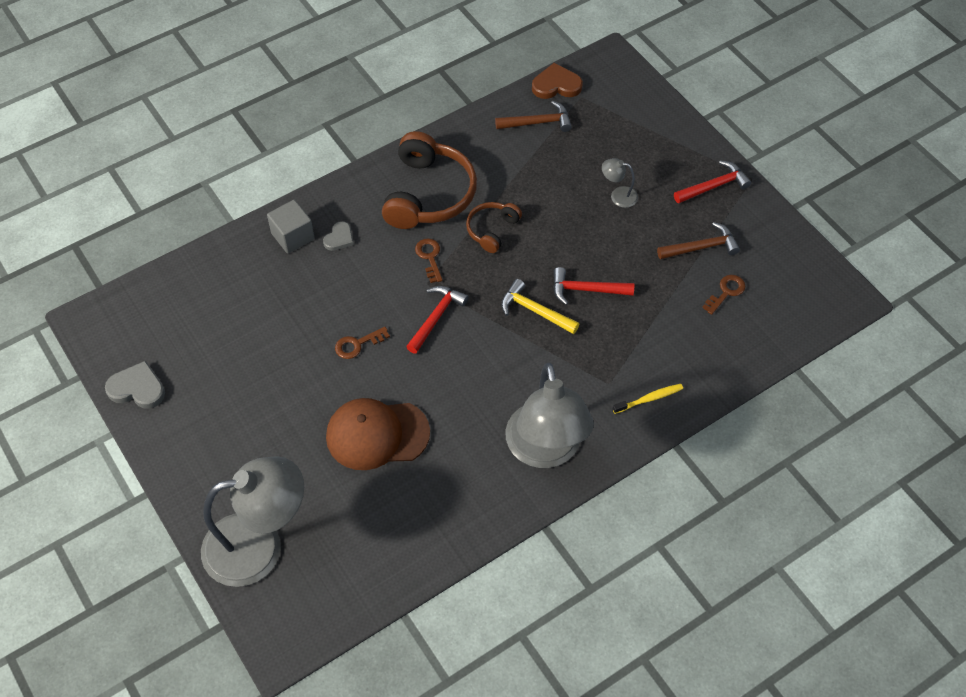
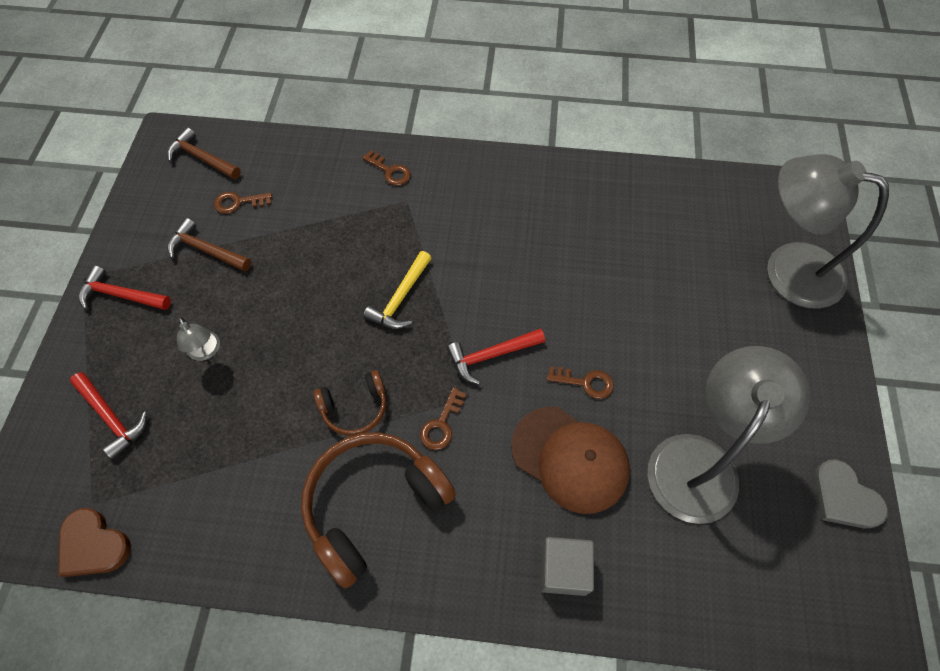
camera: 140 degrees left, 5 degrees up
(339, 238) = (514, 524): grey heart -> none
(377, 435) = (628, 288): brown cap -> brown cap (570, 459)
(534, 310) = (400, 298): yellow hammer -> yellow hammer turned 45 degrees clockwise
(538, 122) = (171, 506): brown hammer -> brown hammer (202, 158)
(545, 450) = (503, 188): grey lamp -> grey lamp (700, 460)
(586, 290) = (339, 284): red hammer -> red hammer (112, 418)
(649, 399) = (390, 171): yellow toothbrush -> brown key

